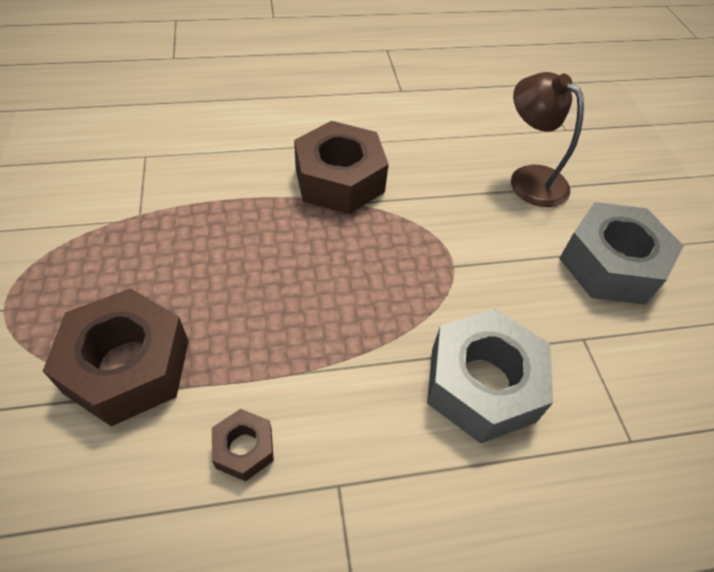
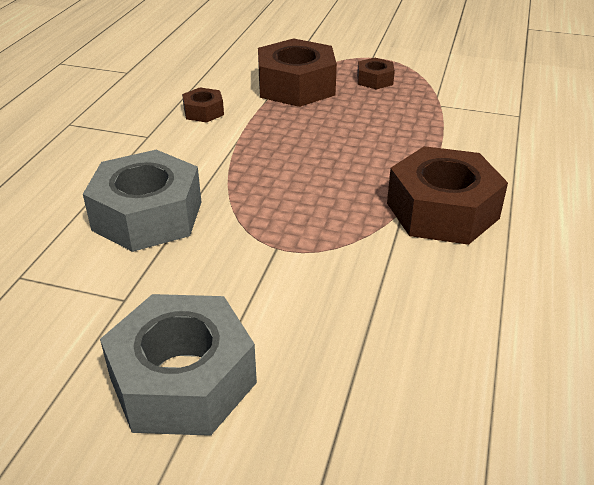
camera: 120 degrees right, 15 degrees down
(85, 286) = (375, 80): none -> brown nut
(529, 178) = (376, 379): brown lamp -> none

